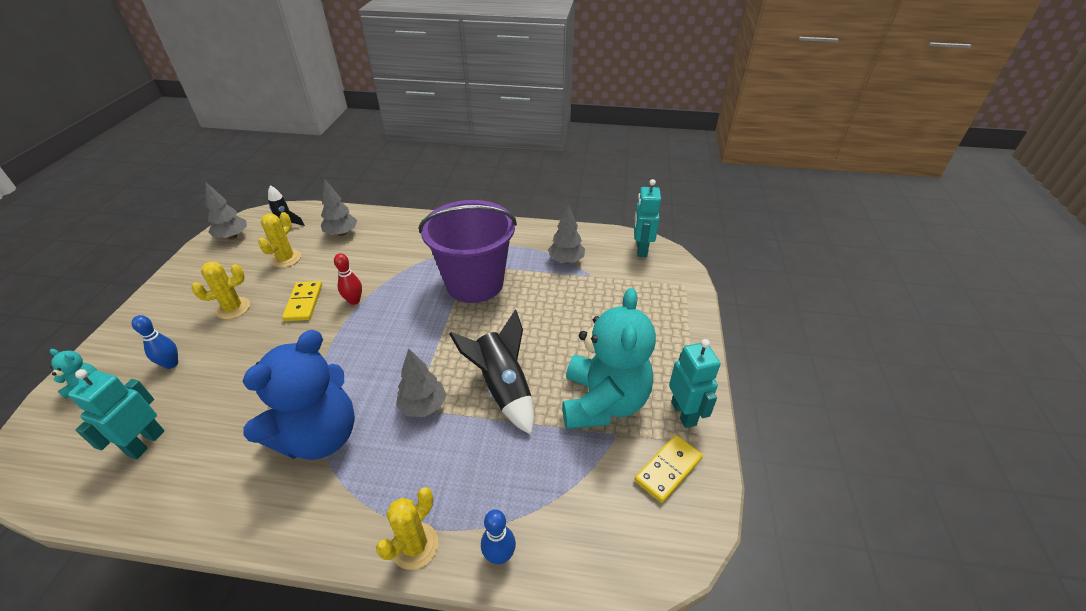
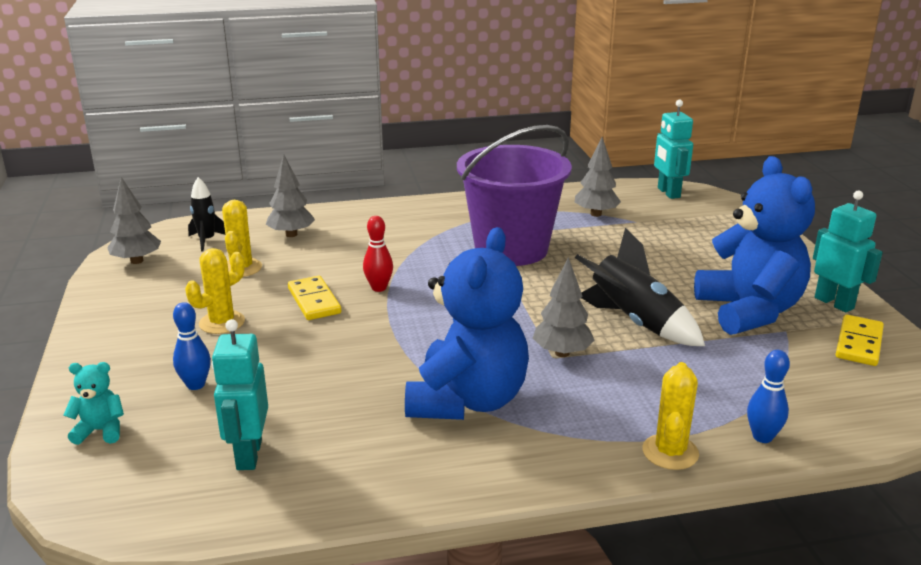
camera: 20 degrees left, 15 degrees down
(603, 402) = (749, 311): turquoise teddy bear -> blue teddy bear

